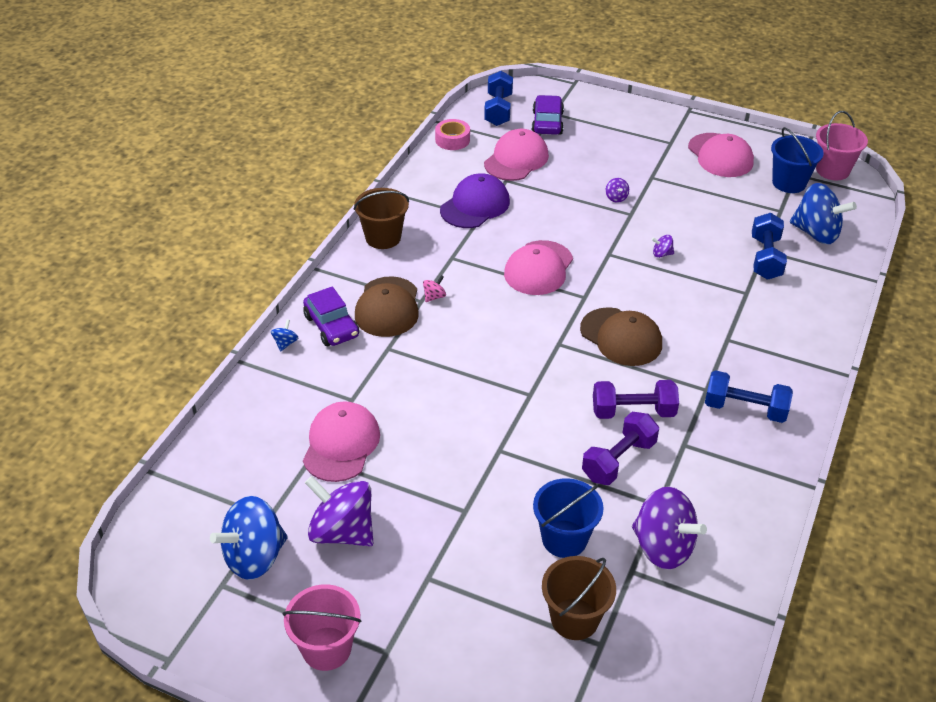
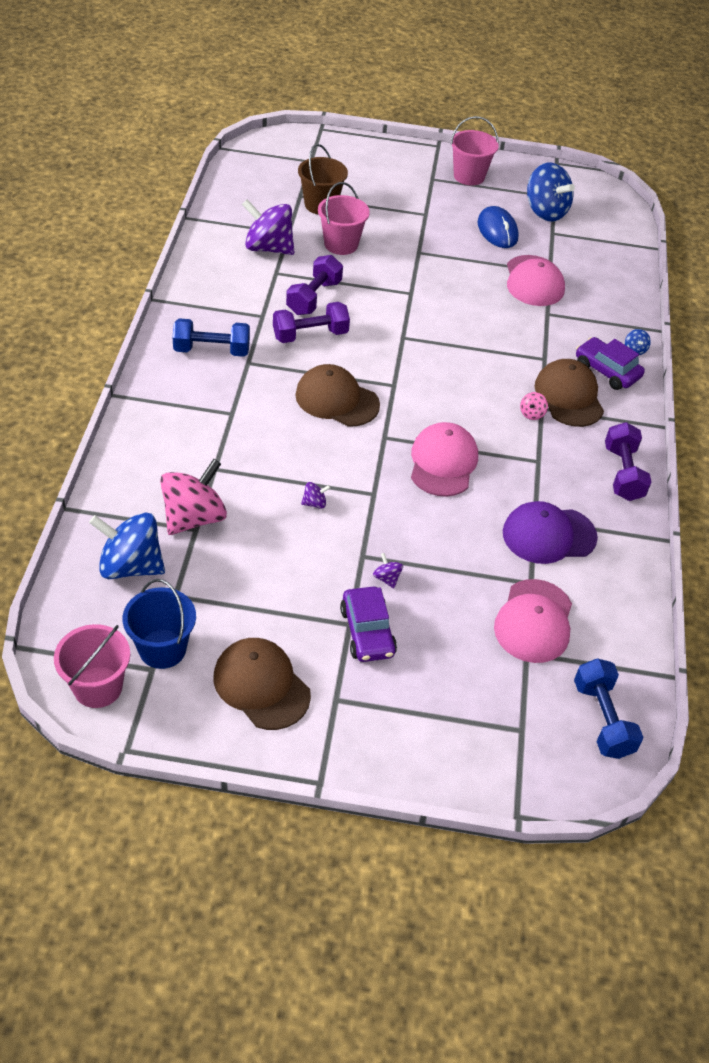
camera: 160 degrees right, 5 degrees up
(254, 557) = (545, 211): blue spinning top -> blue spinning top turned 105 degrees clockwise
(342, 531) = (497, 230): purple spinning top -> blue mouse
(383, 237) = (622, 473): brown bucket -> purple dumbbell
(452, 140) = (632, 642): pink tape -> none
(475, 205) = (548, 535): purple cap -> purple cap turned 60 degrees clockwise
(547, 123) = (522, 705): purple car -> purple car (367, 632)
(564, 539) = (341, 244): blue bucket -> pink bucket
(720, 155) = (261, 685): pink cap -> brown cap
(765, 258) = (194, 517): blue dumbbell -> pink spinning top

